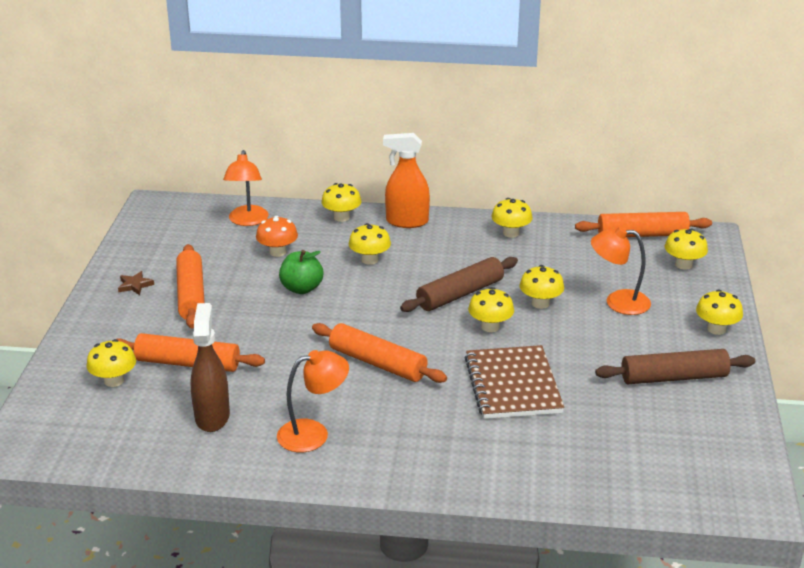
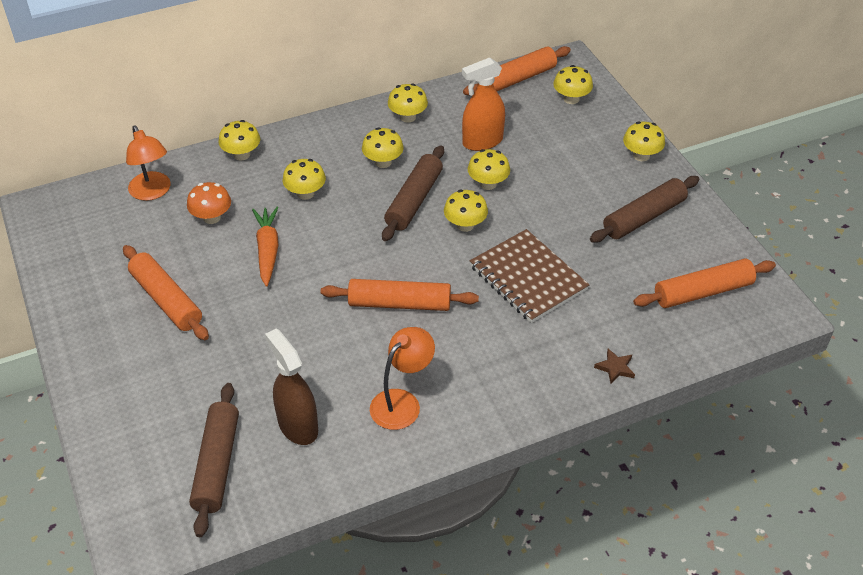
camera: 30 degrees left, 15 degrees up
(114, 380) = (170, 429): yellow mushroom -> yellow mushroom (383, 162)
(125, 417) = (216, 464): none -> brown rolling pin
(135, 285) = (100, 311): brown star -> brown star (615, 368)
(187, 363) = (227, 378): orange rolling pin -> orange rolling pin (703, 292)
(301, 288) = (267, 250): green apple -> orange carrot
(406, 222) = (306, 138): orange spray bottle -> orange spray bottle (482, 142)
(618, 302) = (548, 158): orange lamp -> none

